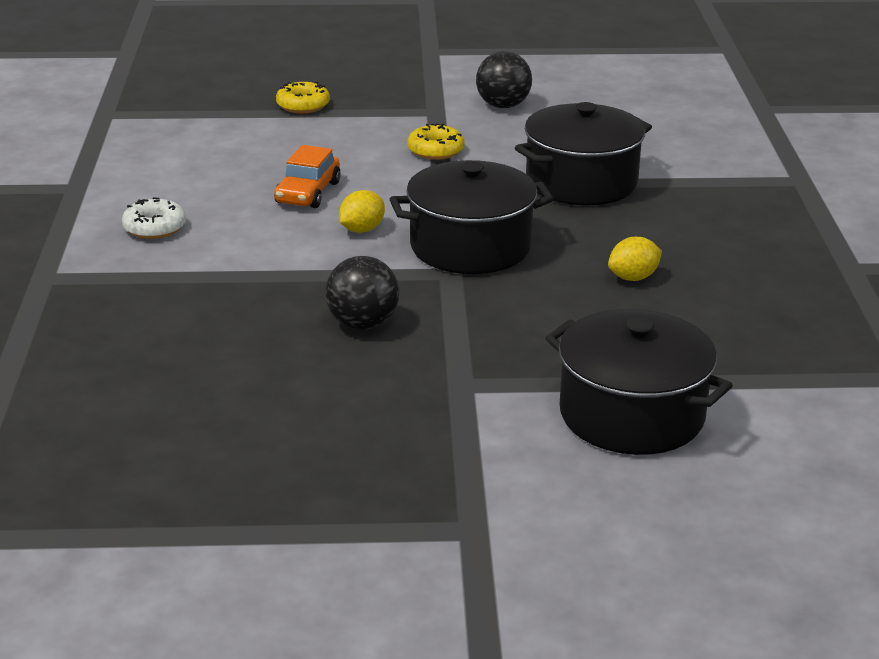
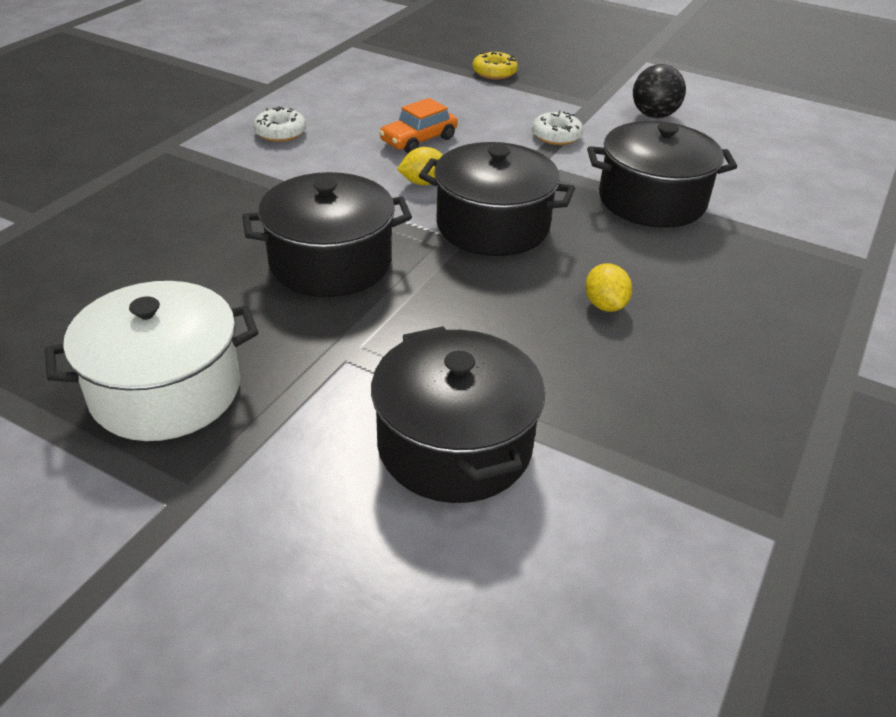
camera: 30 degrees right, 10 degrees up
(350, 469) = (166, 390): none -> white pot
(363, 324) = (330, 262): black ball -> black pot
(435, 150) = (556, 136): yellow donut -> white donut
(633, 278) = (604, 305): yellow lemon -> yellow lemon turned 75 degrees clockwise

